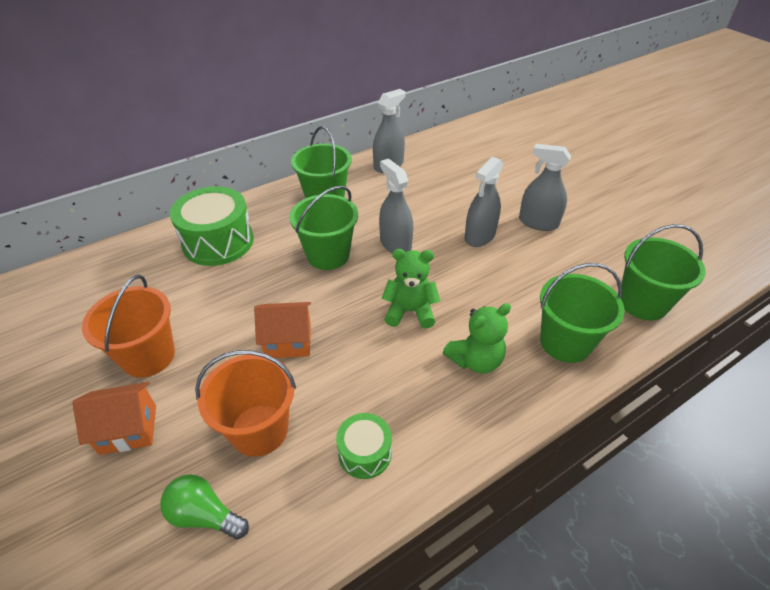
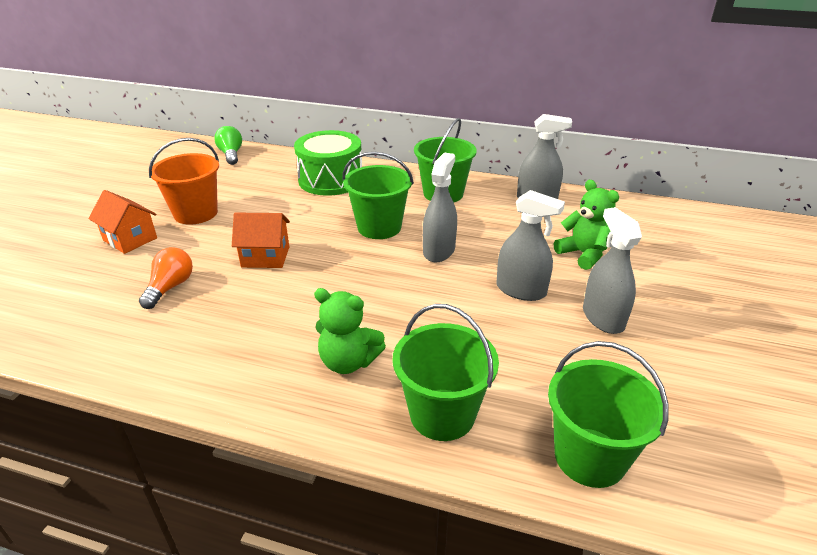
camera: 50 degrees right, 10 degrees down
(204, 515) = (82, 303): green light bulb -> green light bulb (231, 154)
(259, 429) = (170, 287): orange bucket -> orange light bulb
(288, 341) = (265, 257): orange house -> orange house turned 45 degrees counterclockwise
(365, 453) = (187, 347): green drum -> none
(410, 311) = (365, 297): green teddy bear -> green teddy bear (583, 254)
(479, 236) = (521, 290): grey spray bottle -> grey spray bottle turned 150 degrees counterclockwise

